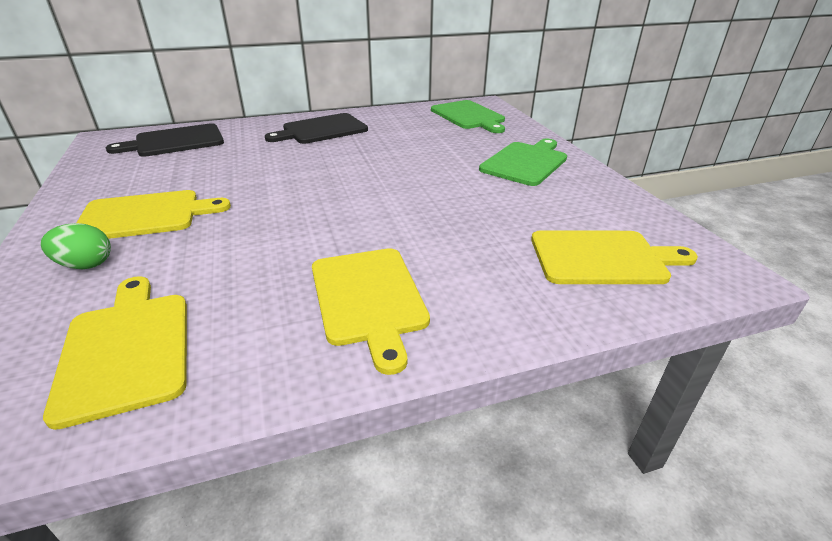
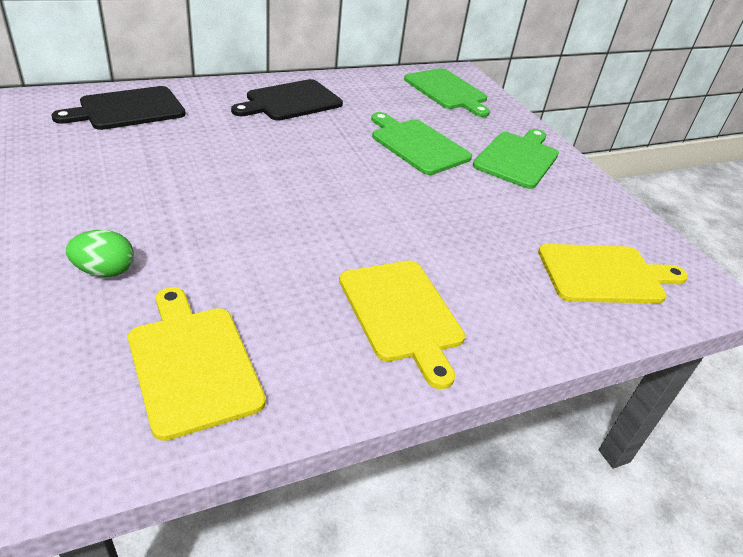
camera: 10 degrees left, 5 degrees up
(145, 215) = (140, 211): yellow cutting board -> none
(429, 156) = (417, 145): none -> green cutting board

